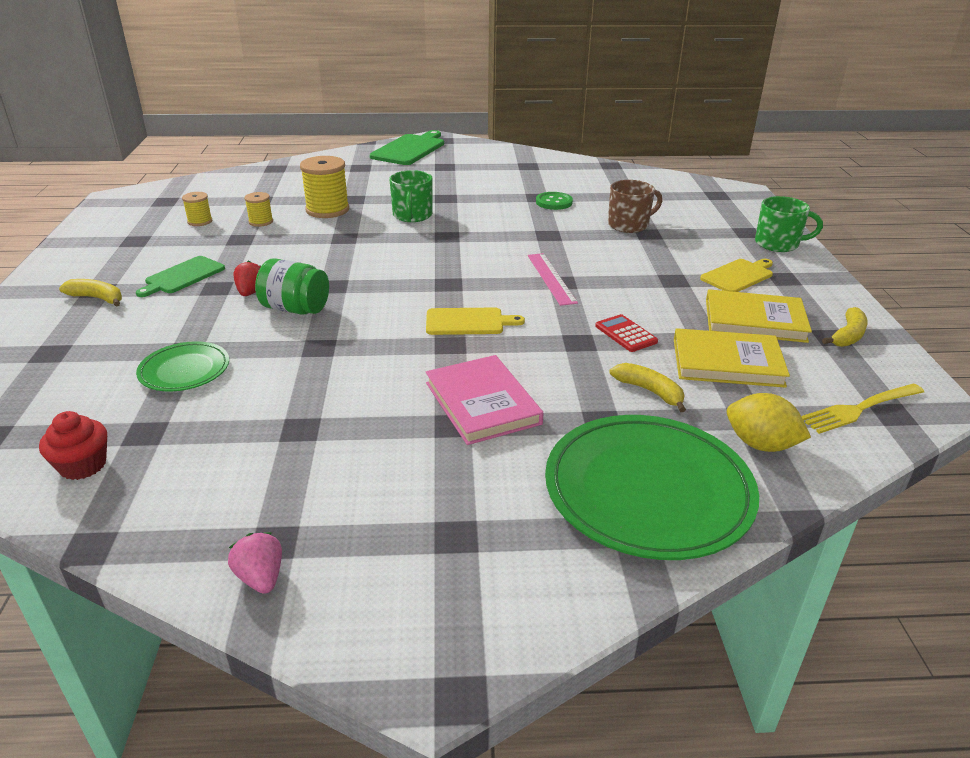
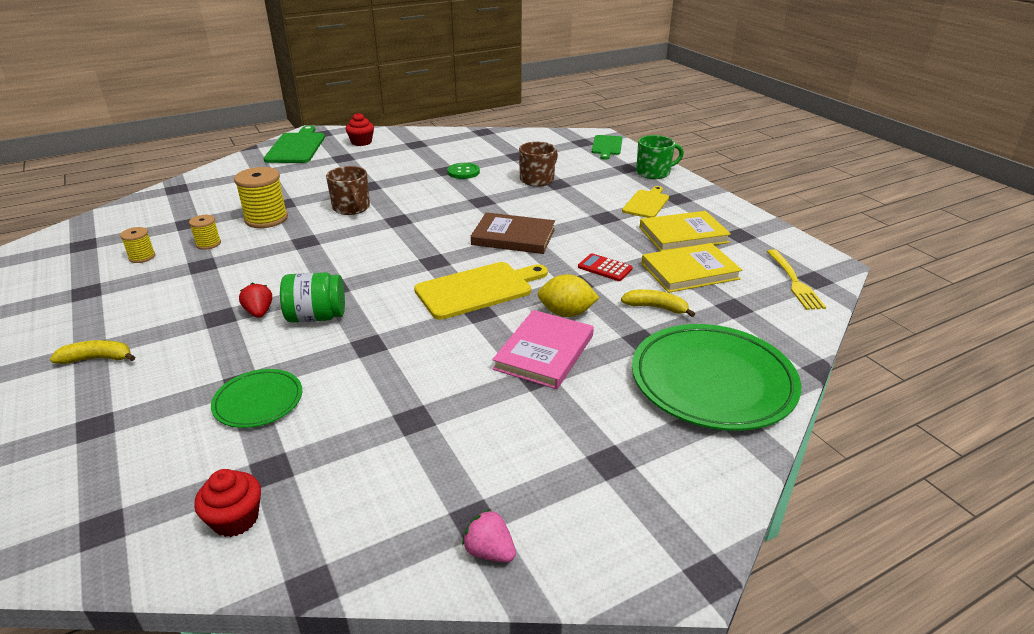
camera: 25 degrees left, 0 degrees up
(183, 276) = (173, 314): green cutting board -> green cutting board (607, 146)
(412, 216) = (351, 208): green mug -> brown mug
(468, 322) = (478, 289): yellow cutting board -> yellow cutting board, size x1.57
(475, 155) = (361, 142): none -> red cupcake
(482, 403) = (544, 352): pink book -> pink book turned 75 degrees clockwise
(551, 278) = (513, 237): pink ruler -> brown book
(760, 444) = (755, 325): yellow lemon -> yellow lemon (566, 313)
(848, 335) = (749, 231): yellow banana -> none
(859, 409) = (794, 282): yellow fork -> yellow fork turned 45 degrees counterclockwise

